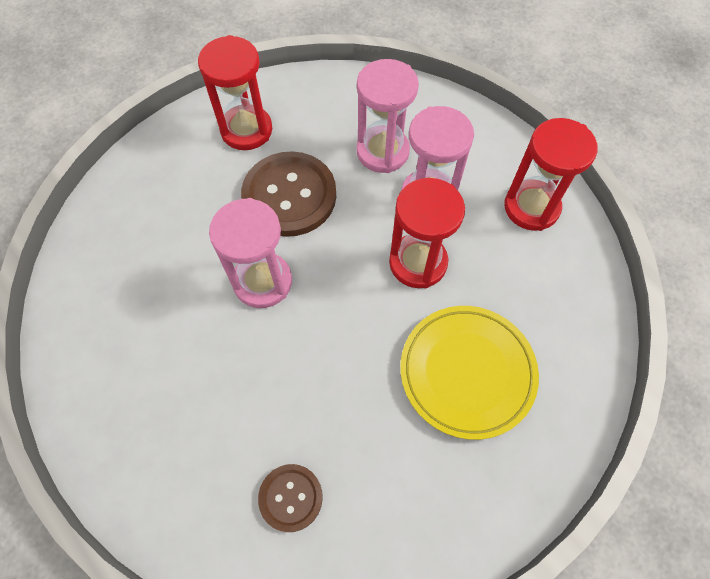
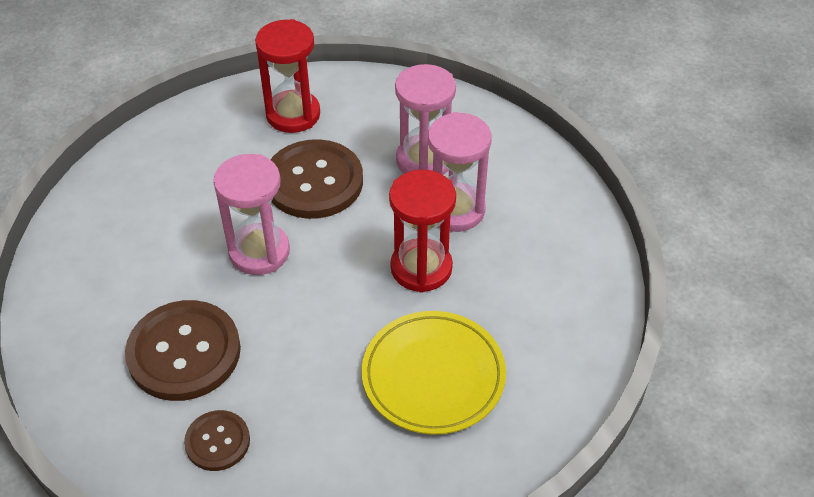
camera: 15 degrees right, 15 degrees down
(226, 408) = (184, 352): none -> brown button
(531, 207) = (561, 242): red hourglass -> none

